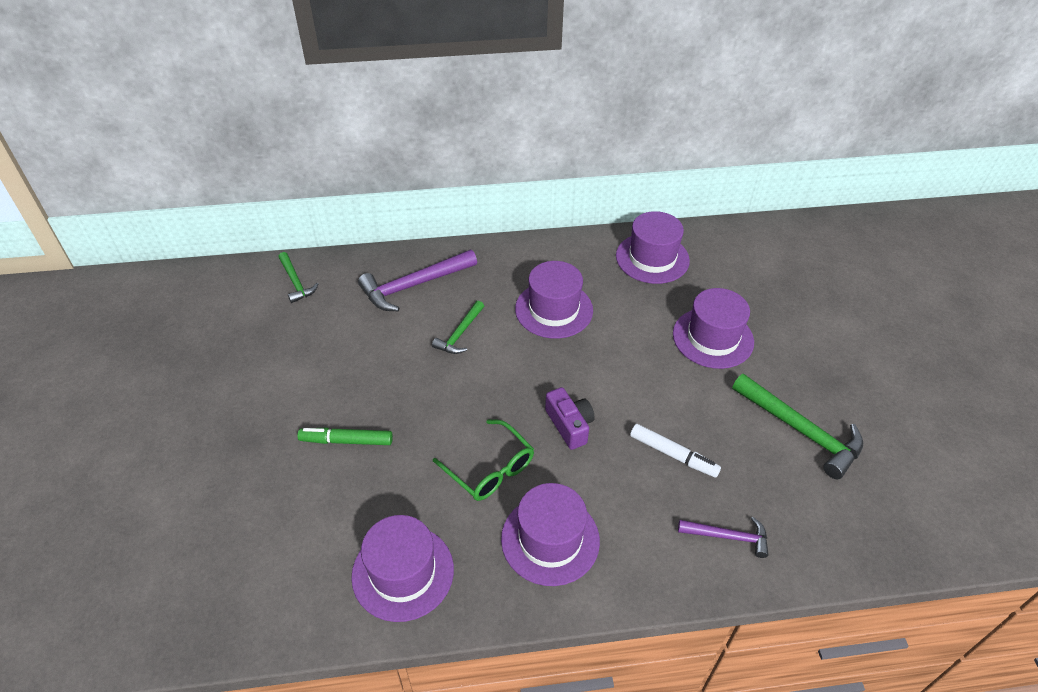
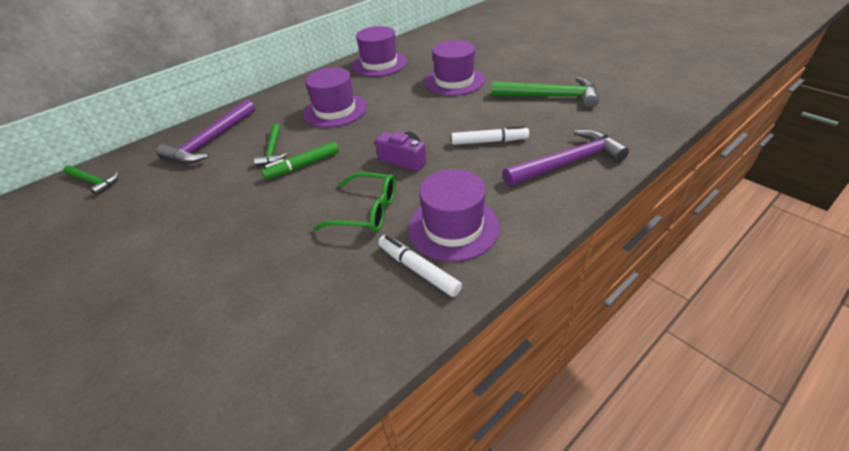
camera: 30 degrees left, 5 degrees down
(346, 441) = (221, 257): green marker -> green marker (303, 166)
(403, 572) = (350, 317): purple hat -> none
(486, 564) = (418, 269): none -> white marker
(728, 537) = (567, 162): purple hammer -> purple hammer, size x1.73

